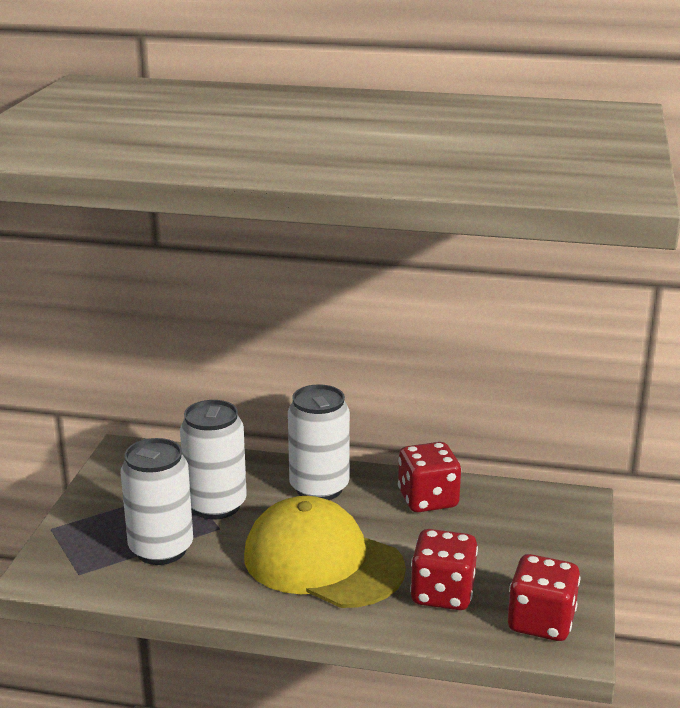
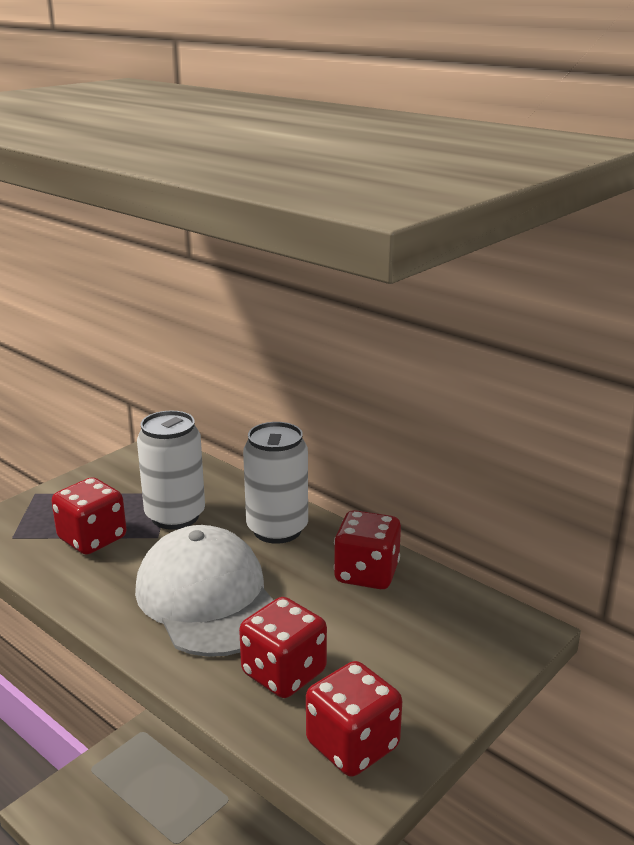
camera: 30 degrees right, 0 degrees up
(161, 549) = (92, 539): white can -> red dice
(322, 561) = (208, 598): yellow cap -> white cap

